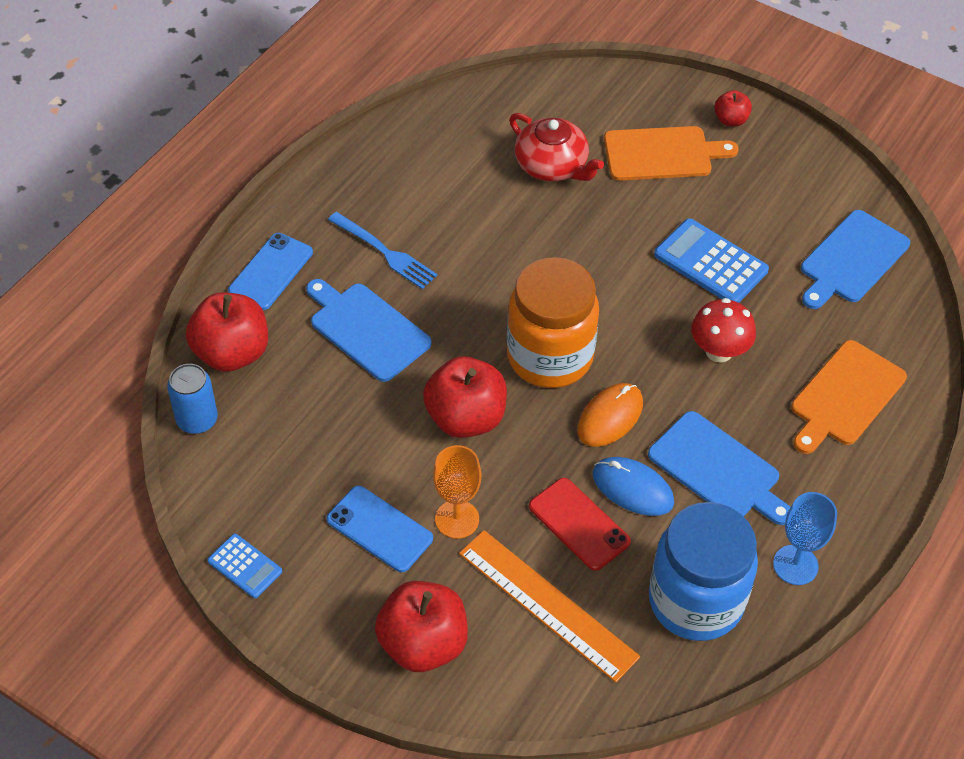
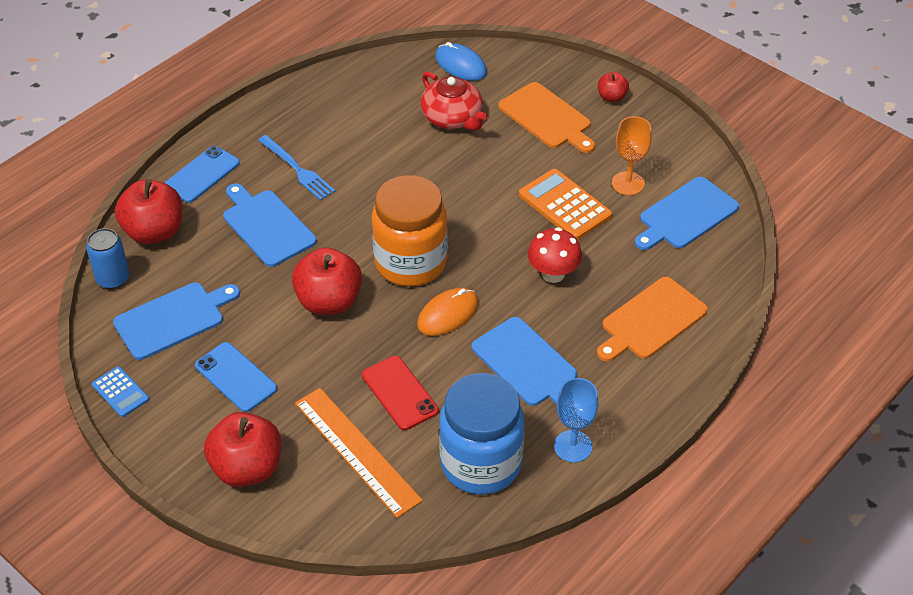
camera: 10 degrees right, 5 degrees down
(284, 464) = (173, 319): none -> blue cutting board
(457, 519) = (300, 377): orange goblet -> orange goblet (628, 183)
(632, 488) = (452, 371): blue mouse -> blue mouse (461, 65)
(662, 154) = (547, 118): orange cutting board -> orange cutting board turned 45 degrees clockwise
(710, 263) = (564, 205): blue calculator -> orange calculator

